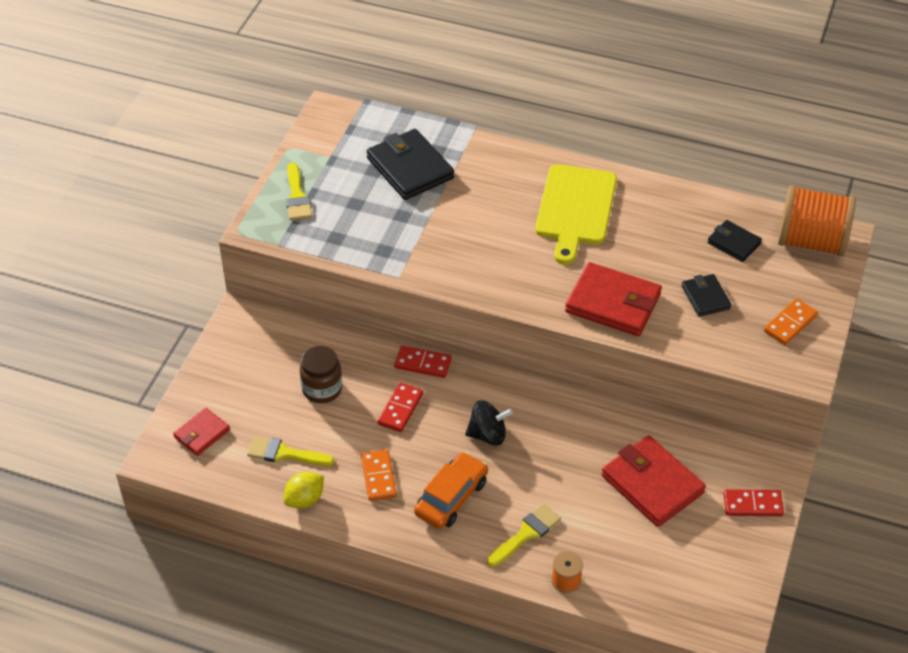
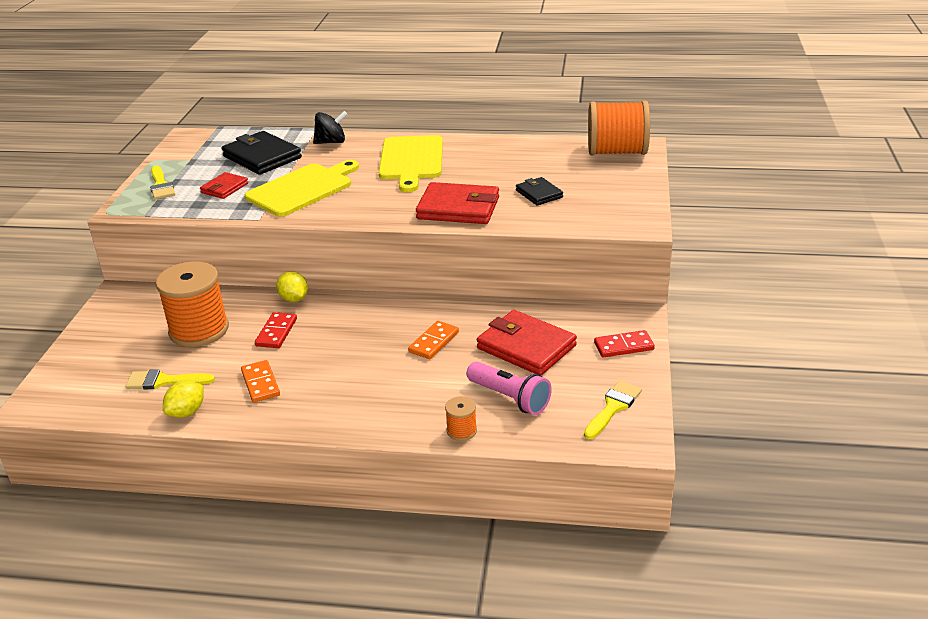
camera: 10 degrees left, 15 degrees down
(202, 434) = (79, 380): red wallet -> red wallet (224, 188)
(322, 389) = (199, 330): brown jar -> orange spool
(423, 363) = (294, 299): red domino -> yellow lemon
(449, 235) = (303, 189): none -> yellow cutting board
(451, 497) = (335, 387): orange car -> none
(488, 435) = (363, 337): black spinning top -> black spinning top (331, 142)
(526, 533) = (414, 401): yellow brush -> yellow brush (613, 407)
(621, 549) = (509, 398): none -> pink flashlight
(734, 243) = (552, 161): black wallet -> none
(790, 324) = (618, 198): orange domino -> orange domino (434, 342)

